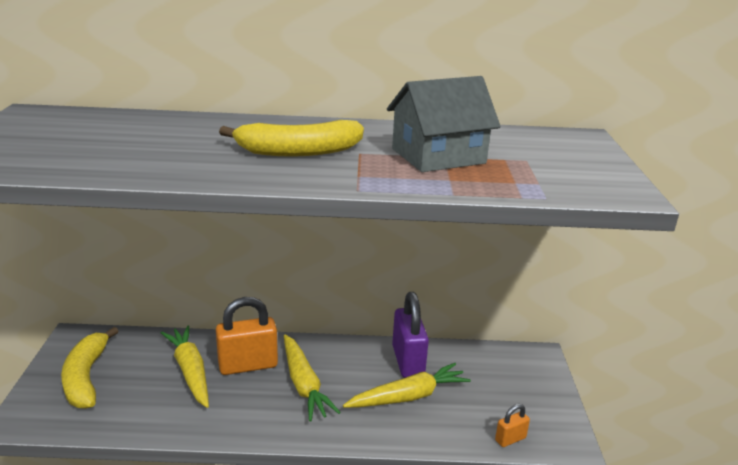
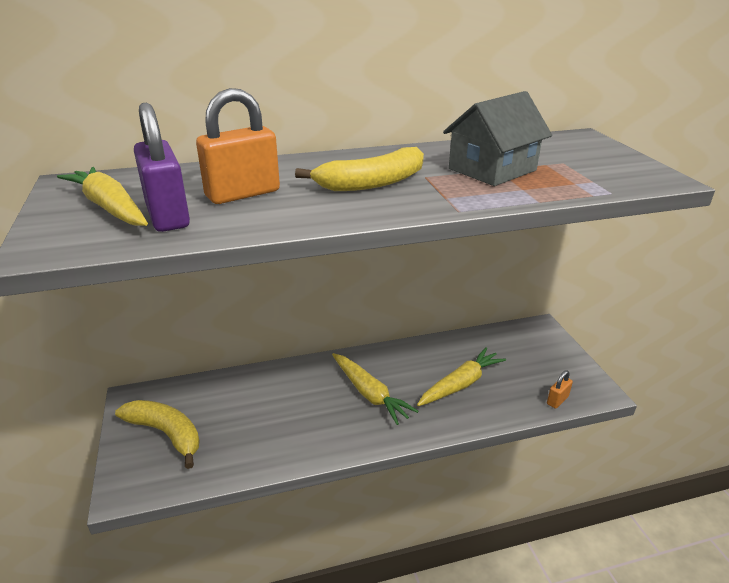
camera: 15 degrees left, 5 degrees up
(86, 377) = (166, 433): yellow banana -> yellow banana turned 150 degrees clockwise
(190, 371) = (262, 405): yellow carrot -> yellow carrot (110, 207)
(248, 365) = (311, 388): orange padlock -> orange padlock (242, 194)
(408, 361) = (443, 354): purple padlock -> purple padlock (167, 216)

